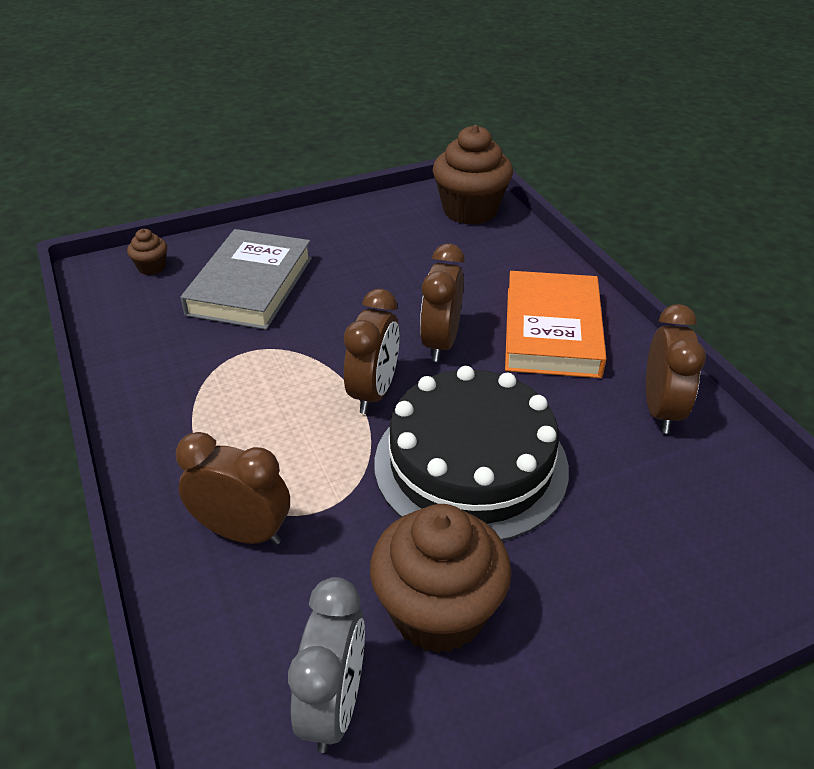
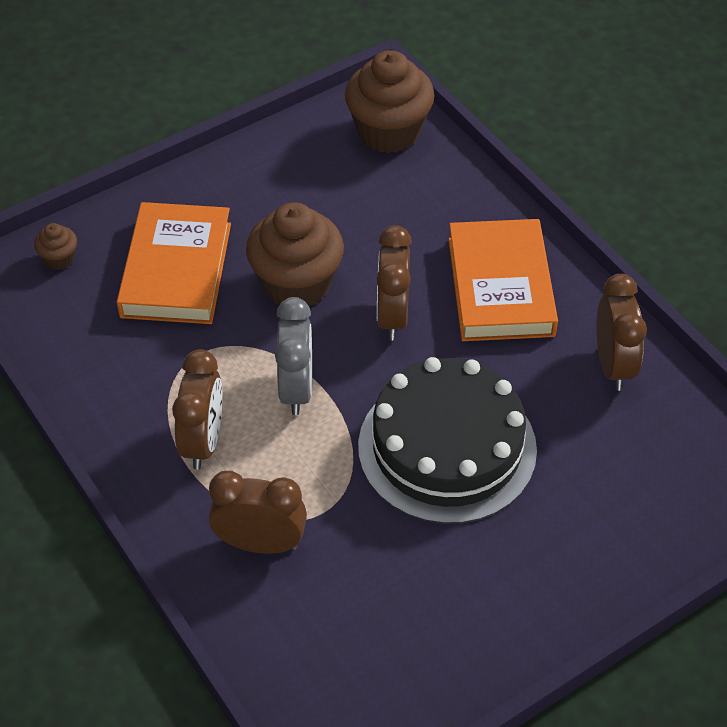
camera: 10 degrees left, 10 degrees up
(250, 286) = (176, 270): grey book -> orange book
(334, 705) = (379, 673): grey clock -> grey clock (296, 389)
(374, 392) = (340, 383): brown clock -> brown clock (203, 442)
(438, 611) = (445, 587): brown cupcake -> brown cupcake (296, 284)

